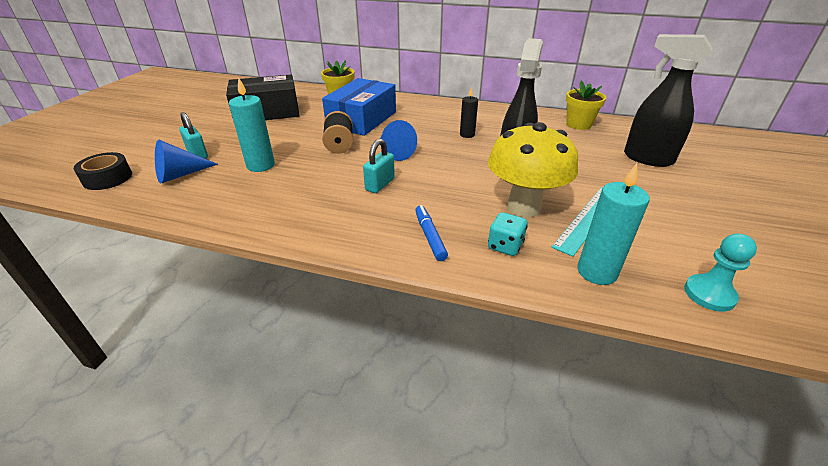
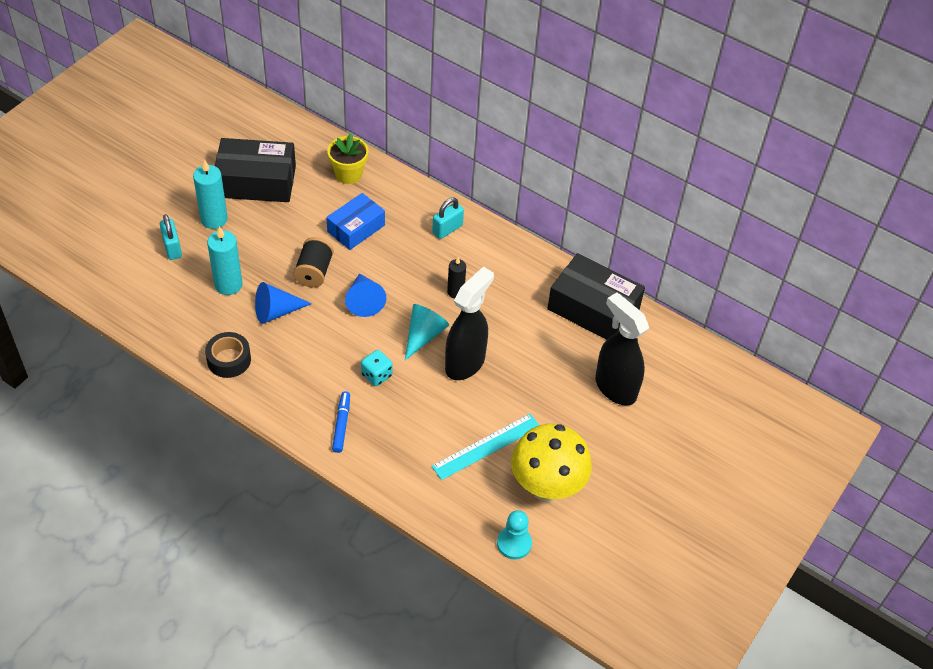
camera: 15 degrees right, 15 degrees up
(107, 178) = (89, 264): black tape -> black tape (229, 360)
(180, 175) = (153, 278): blue cone -> blue cone (276, 311)
(362, 119) = (356, 228): blue box -> blue box, size x0.65
(380, 184) = (329, 347): turquoise padlock -> turquoise padlock (447, 229)
(461, 161) = (423, 335): none -> turquoise cone
(505, 246) = (395, 453): turquoise dice -> turquoise dice (376, 375)
(523, 207) = (440, 416): yellow mushroom -> yellow mushroom (546, 487)
(578, 124) = (593, 309): yellow flower pot -> black box
(597, 272) = (448, 499): turquoise candle -> turquoise candle (214, 219)

